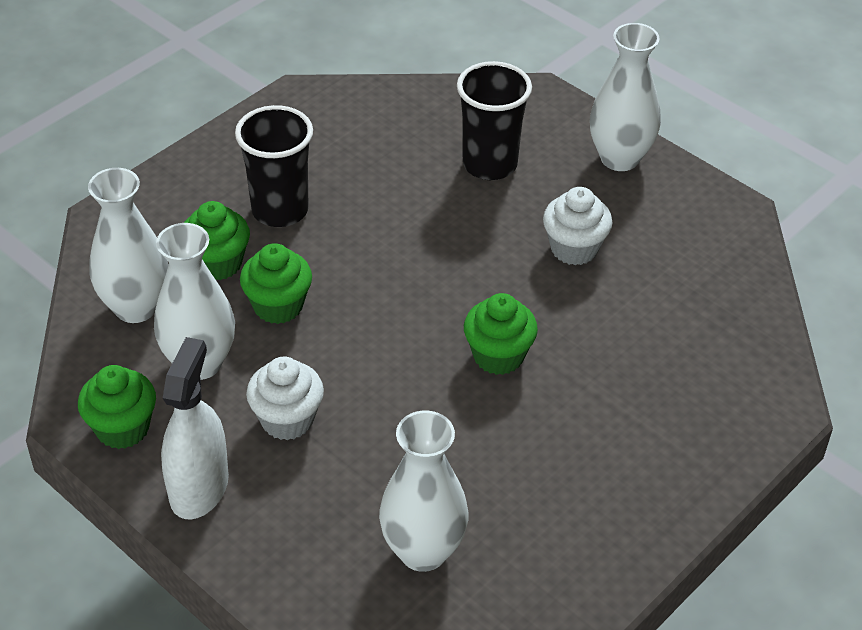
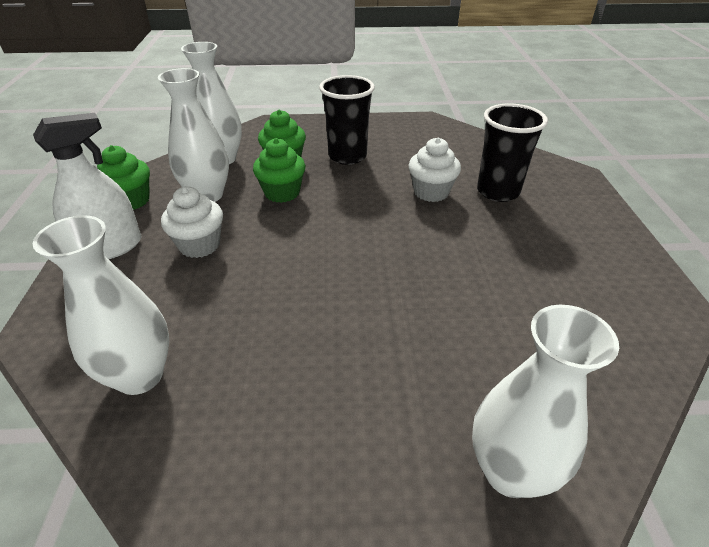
camera: 45 degrees right, 5 degrees down
(498, 356) = (364, 291): green cupcake -> none
(574, 248) = (501, 261): white cupcake -> white cupcake (431, 192)
(619, 158) = (601, 230): white vase -> white vase (510, 471)

